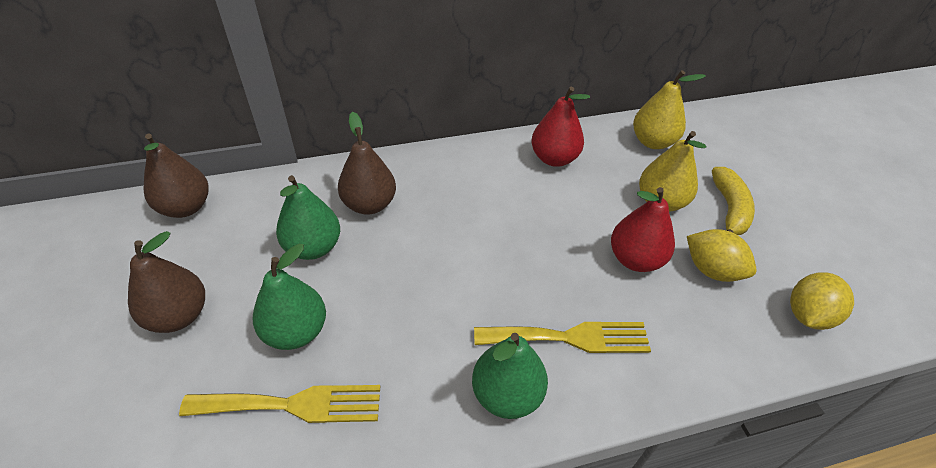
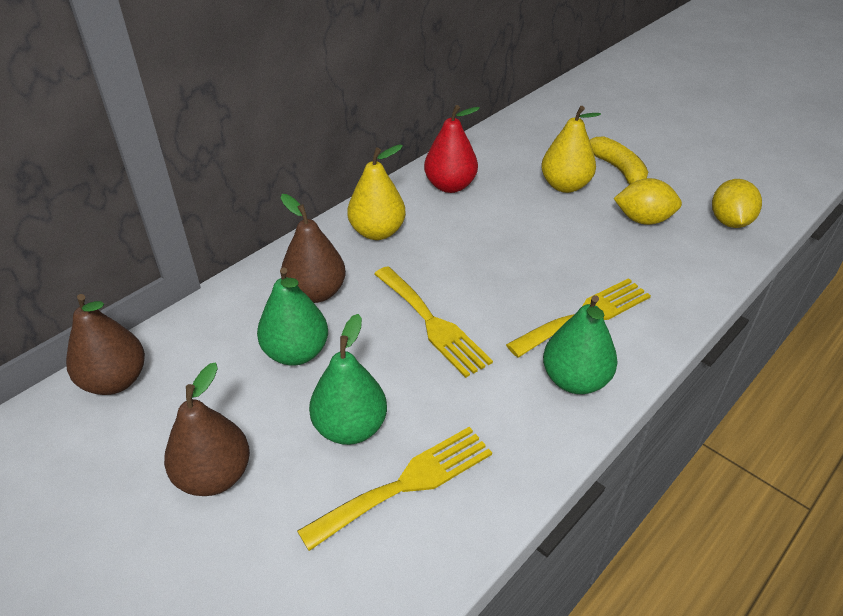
camera: 30 degrees left, 5 degrees down
(432, 276) = (432, 324): none -> yellow fork
(635, 259) = (583, 236): red pear -> none
(652, 142) = (519, 141): yellow pear -> yellow pear (377, 232)

